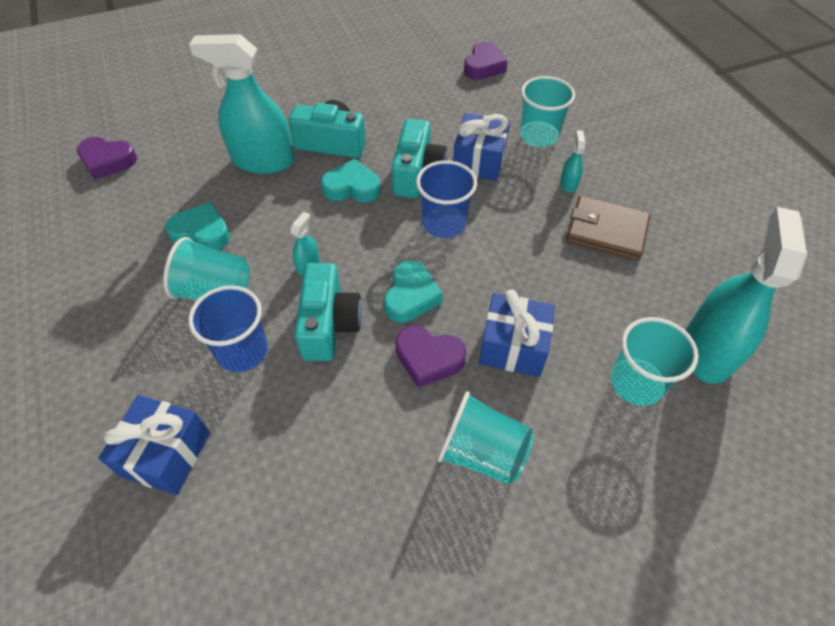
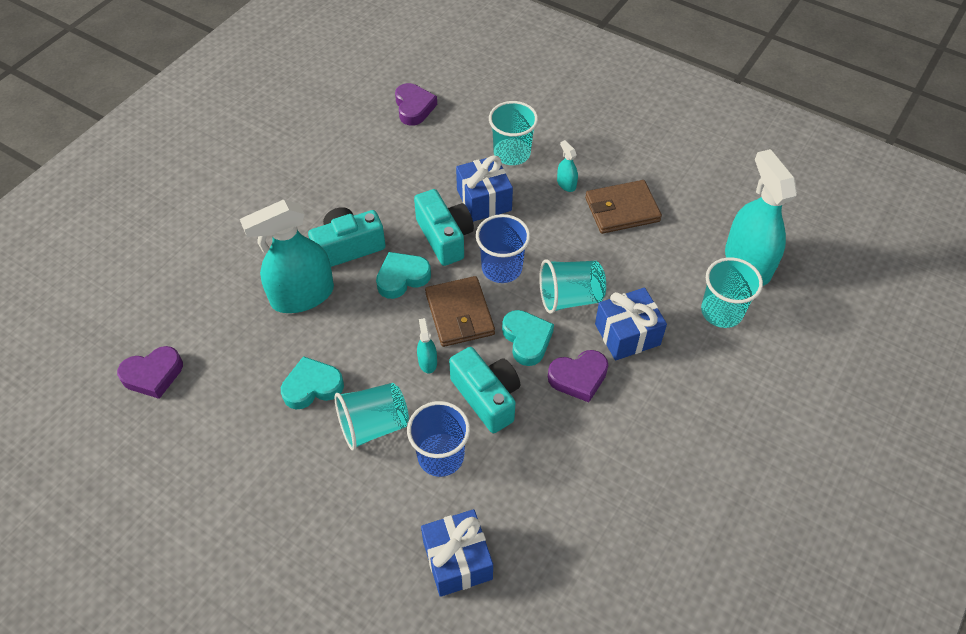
camera: 35 degrees left, 0 degrees up
(372, 241) = (459, 314): none -> brown wallet
(482, 452) = (665, 418): turquoise cup -> turquoise cup (570, 298)

